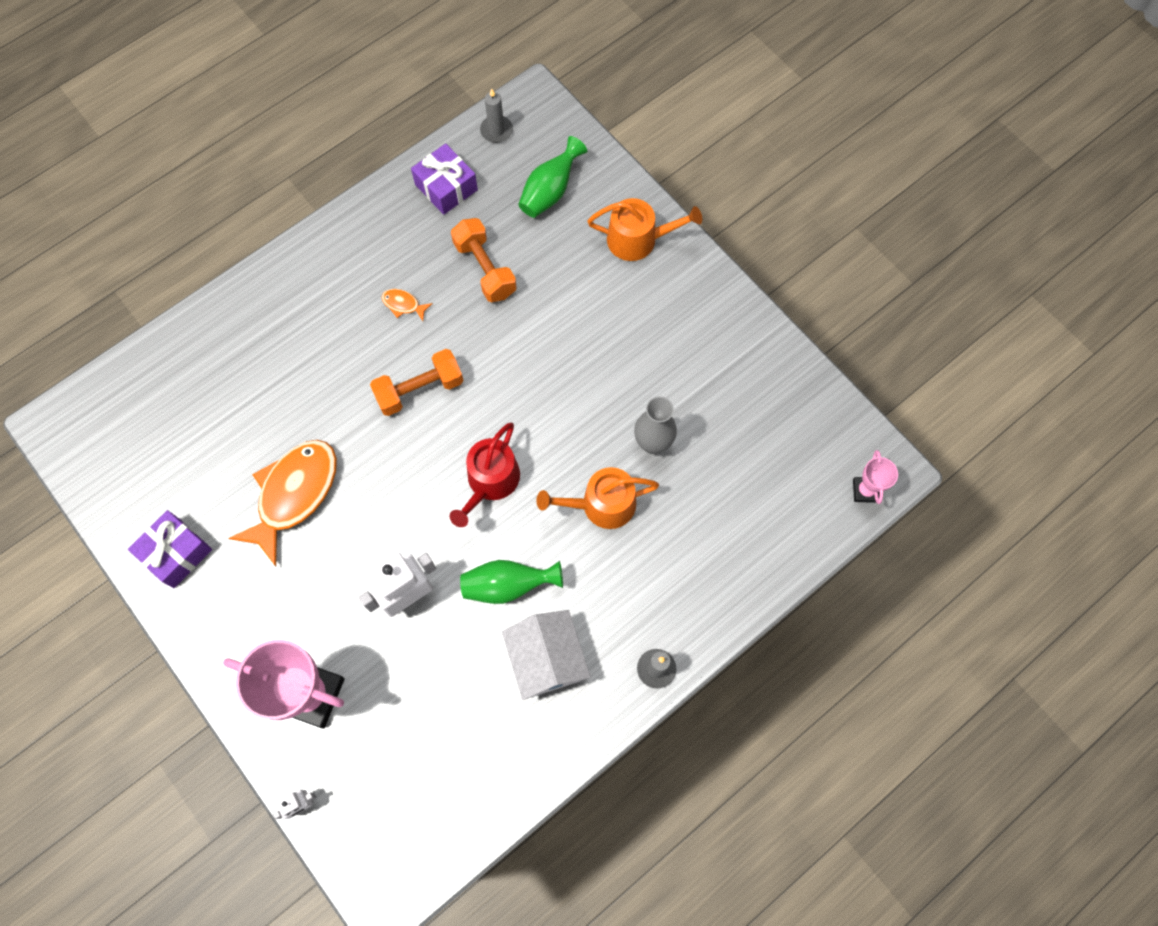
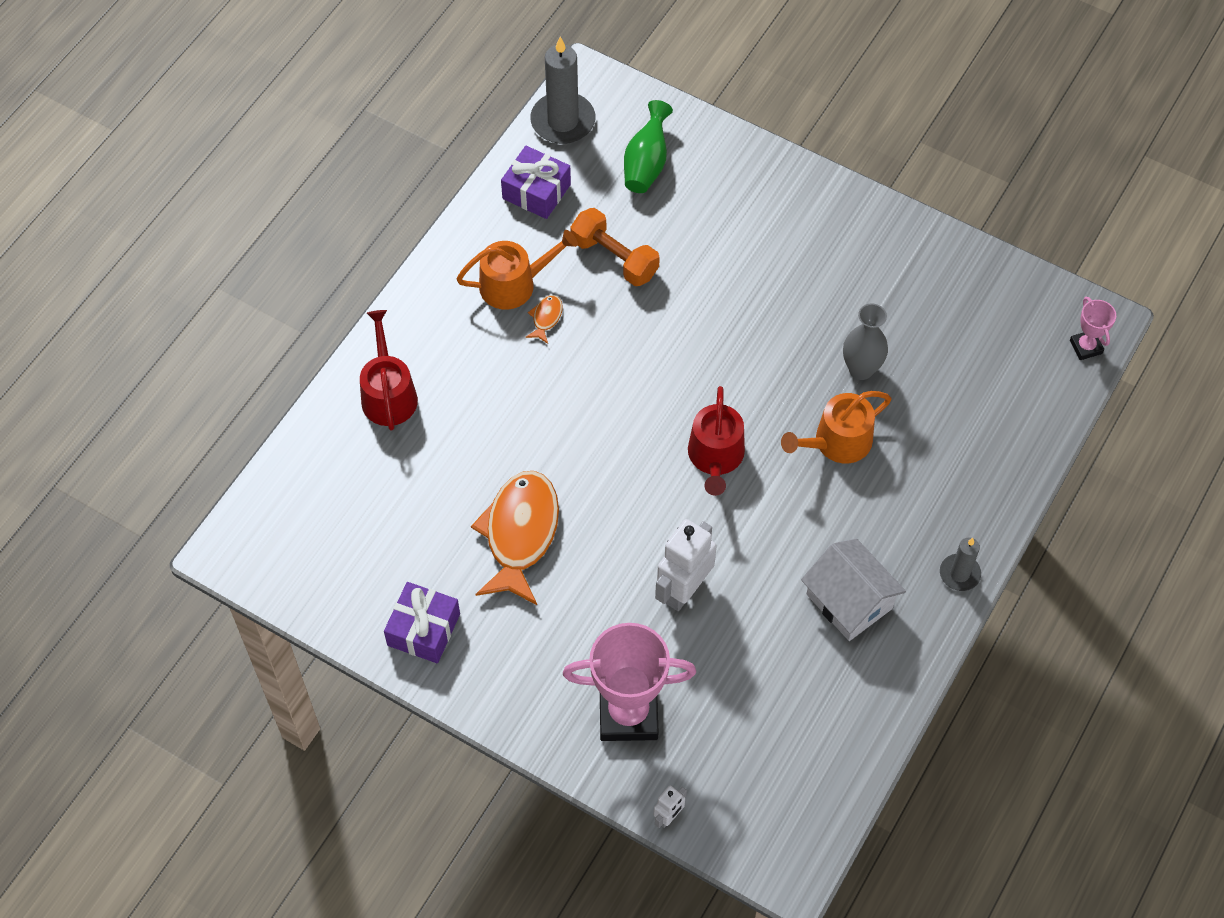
camera: 20 degrees left, 10 degrees down
(243, 329) = (388, 394): none -> red watering can
(403, 304) = (546, 318): orange fish -> orange fish turned 105 degrees clockwise
(419, 389) = (602, 394): orange dumbbell -> none
(496, 130) = (563, 121): grey candle -> grey candle, size x1.78
(508, 585) = (778, 547): green vase -> none
(638, 239) = (758, 183): orange watering can -> orange watering can (514, 284)

